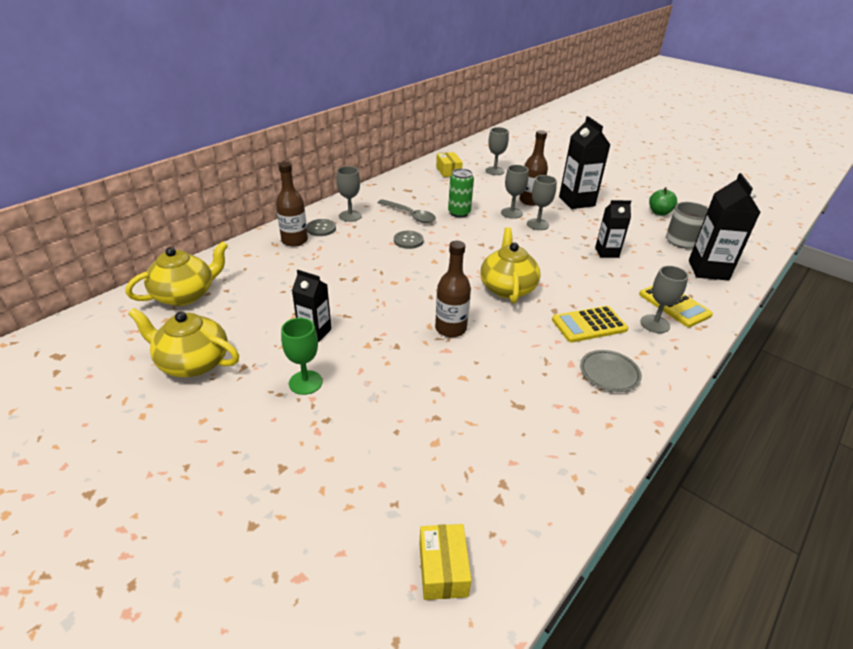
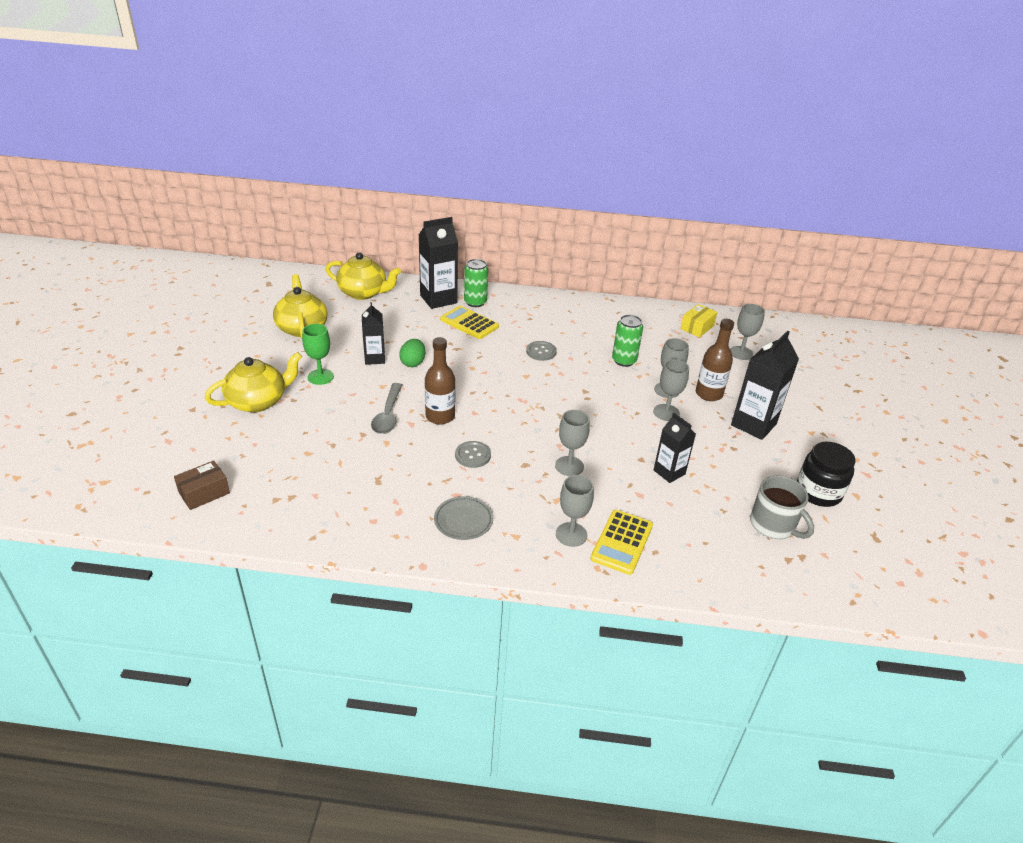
camera: 55 degrees right, 0 degrees up
(294, 240) = (475, 302): brown bottle -> green can
(321, 228) = (506, 306): grey button -> grey button (473, 455)
(349, 311) = (413, 363): none -> green egg
(350, 216) = (542, 310): grey goblet -> grey goblet (569, 466)
(410, 215) = (583, 337): grey spoon -> grey spoon (388, 415)
(443, 569) = (204, 493): yellow box -> brown box
(507, 288) = (530, 427): yellow teapot -> yellow teapot (258, 401)
(589, 325) = (524, 491): yellow calculator -> yellow calculator (469, 323)
(659, 212) = (818, 492): green apple -> black jar
(708, 270) = (727, 557): black carton -> black carton (438, 299)

